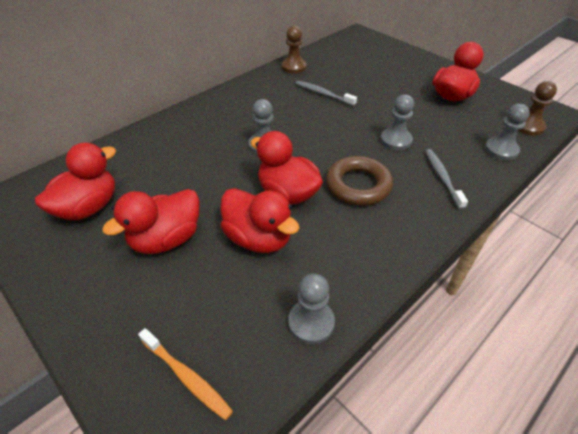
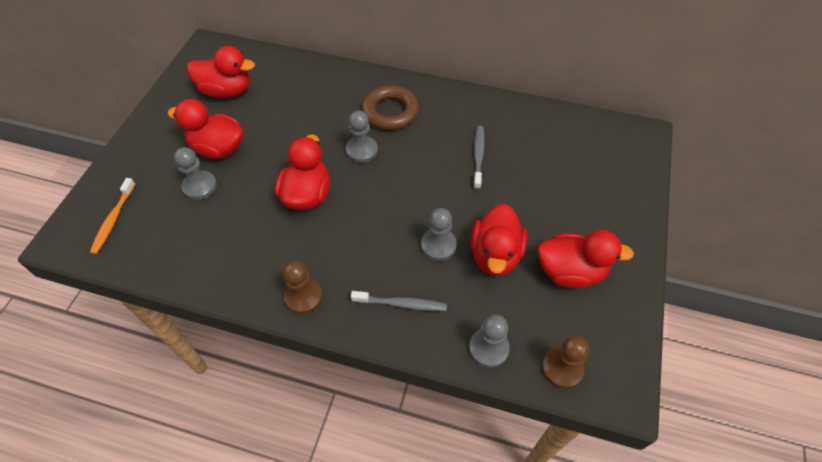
camera: 60 degrees right, 10 degrees up
(258, 238) = (245, 200): red duck -> red duck (495, 255)
(293, 67) = (511, 111): brown pawn -> brown pawn (303, 296)
(311, 322) = (180, 267): grey pawn -> grey pawn (200, 186)
(358, 185) = (347, 240): brown ring -> brown ring (390, 112)
(442, 177) = (401, 304): grey toothbrush -> grey toothbrush turned 45 degrees clockwise

